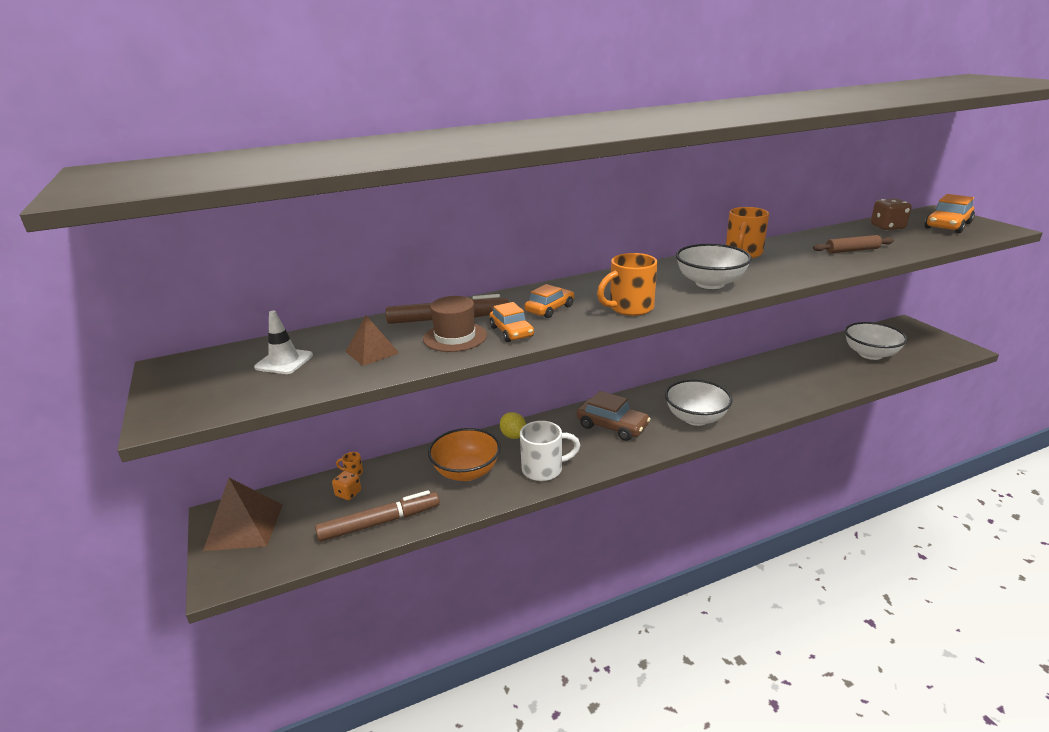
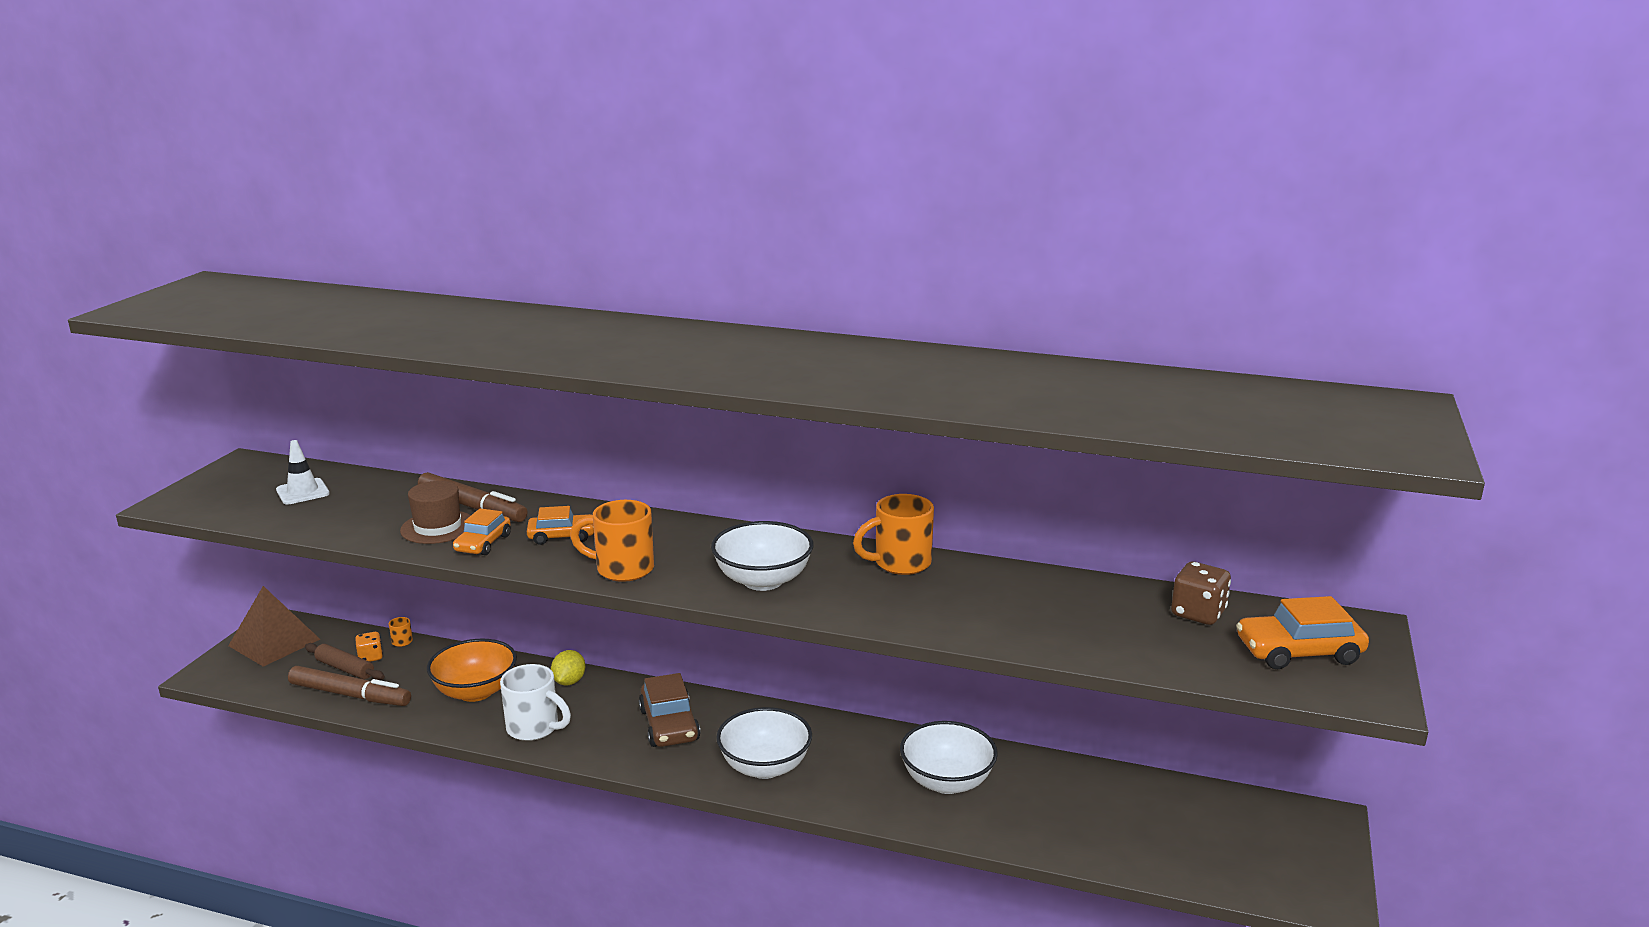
camera: 40 degrees right, 5 degrees down
(372, 352) = (362, 512): brown pyramid -> none
(852, 250) = (1038, 620): brown rolling pin -> brown rolling pin (345, 668)
(870, 354) = (1157, 824): white bowl -> white bowl (947, 781)

